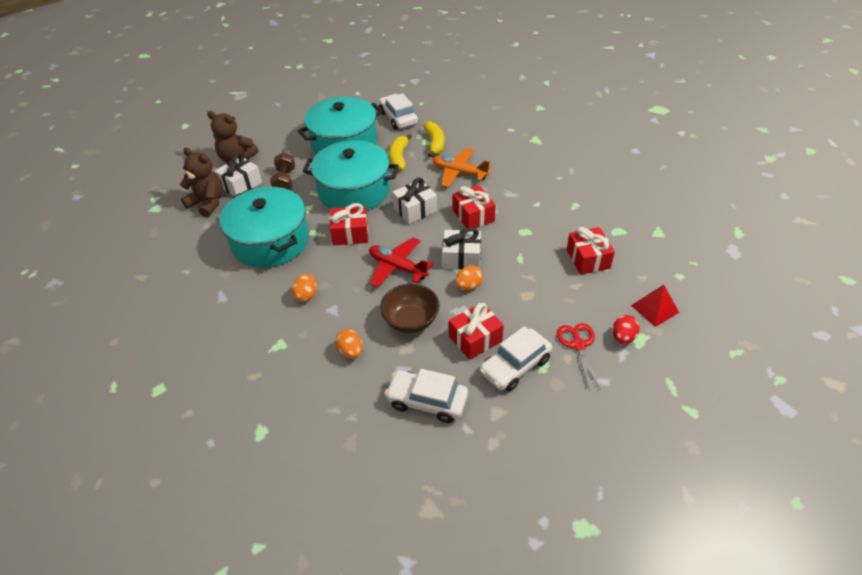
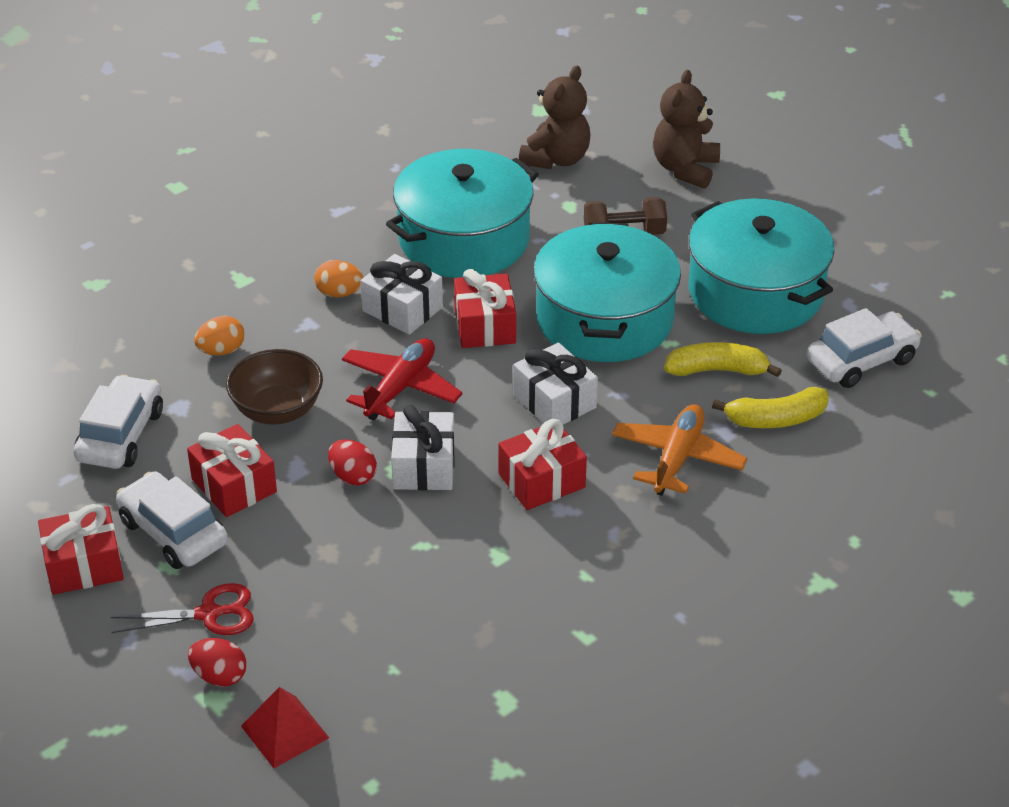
camera: 85 degrees right, 5 degrees down
(241, 185) = (608, 186): white gift -> white gift (402, 309)
(468, 286) = (353, 476): orange egg -> red egg
(588, 259) = (421, 644): red gift -> red gift (84, 566)

